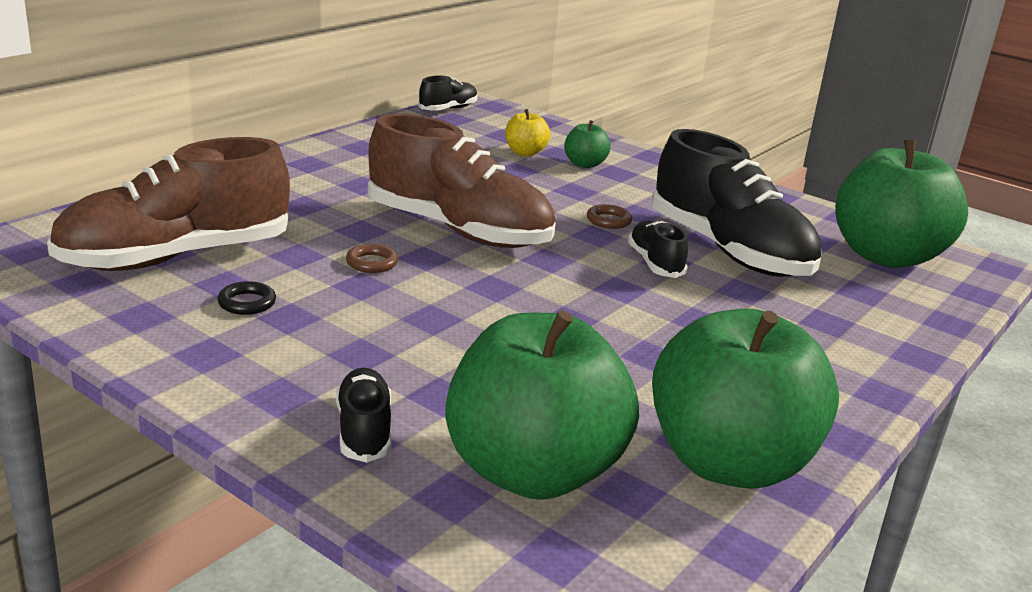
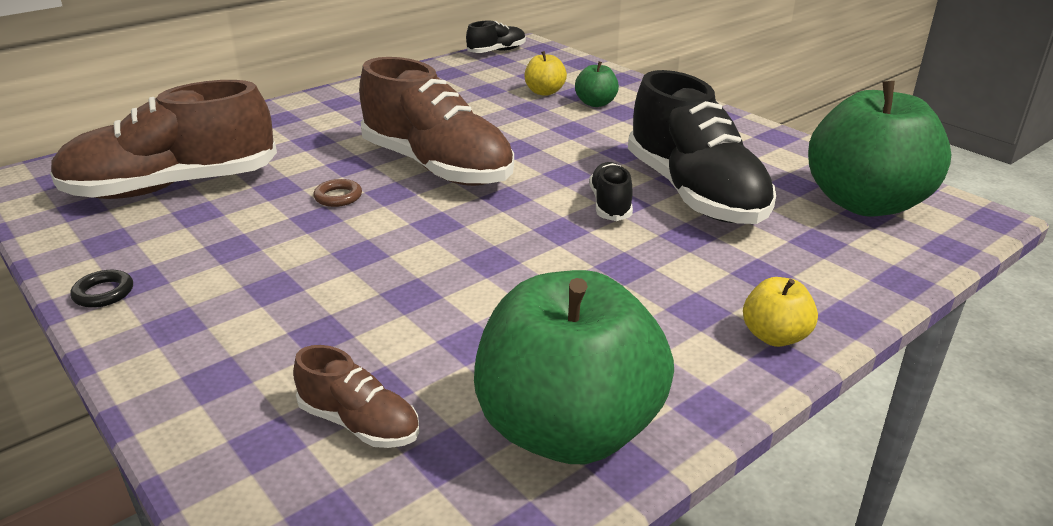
camera: 15 degrees right, 5 degrees up
(247, 303) = (204, 232): black ring -> black ring (103, 293)
(364, 431) = (226, 366): black shoe -> none
(533, 472) = (359, 423): green apple -> brown shoe
(608, 220) = (588, 159): brown ring -> none
(865, 374) = (774, 336): none -> yellow apple

